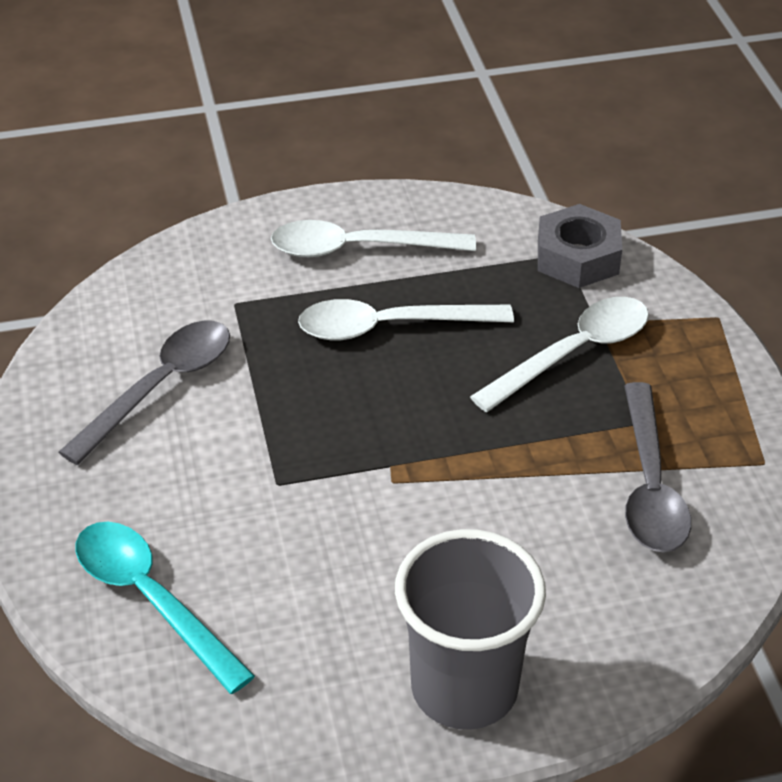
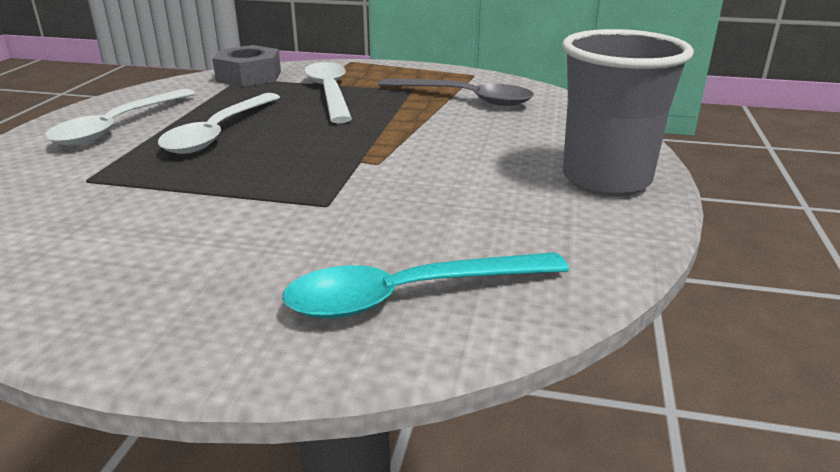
camera: 65 degrees left, 15 degrees down
(160, 387) = (129, 234): grey spoon -> none

